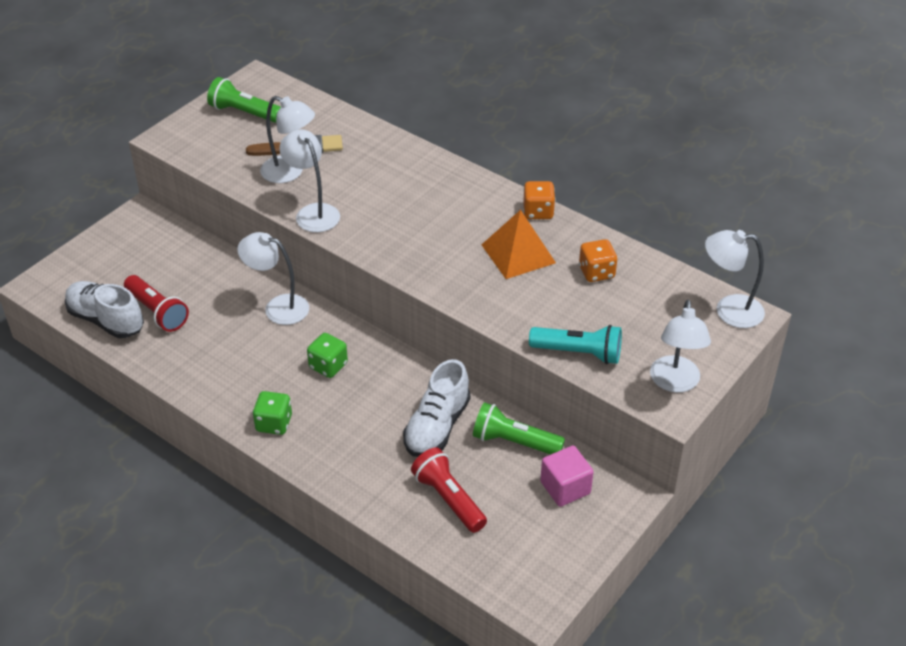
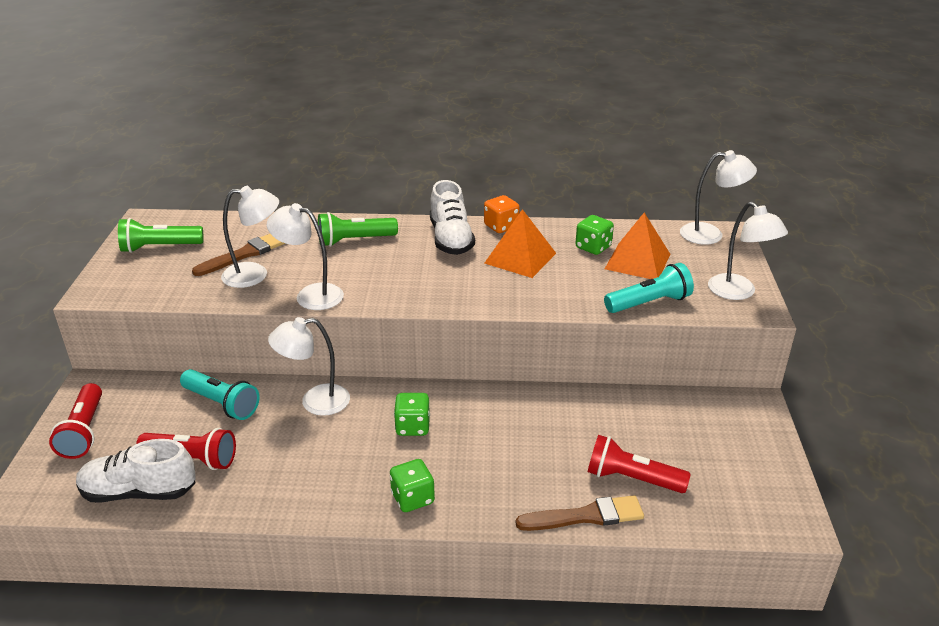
camera: 35 degrees left, 10 degrees down
(107, 253) = (84, 432): none -> red flashlight
(212, 275) = (222, 404): none -> turquoise flashlight
(381, 507) = (586, 516): none -> brown brush
(437, 427) = (558, 428): white shoe -> white shoe (451, 239)
(514, 442) = (630, 409): green flashlight -> green flashlight (354, 240)
(565, 488) = (706, 422): pink cube -> none
(596, 272) = (593, 247): orange dice -> green dice
(620, 306) = (637, 261): none -> orange pyramid
(729, 310) = (710, 234): white lamp -> white lamp turned 150 degrees counterclockwise

